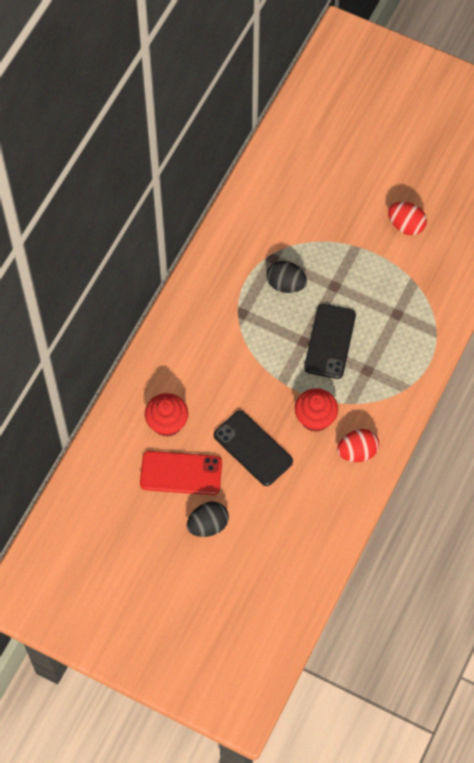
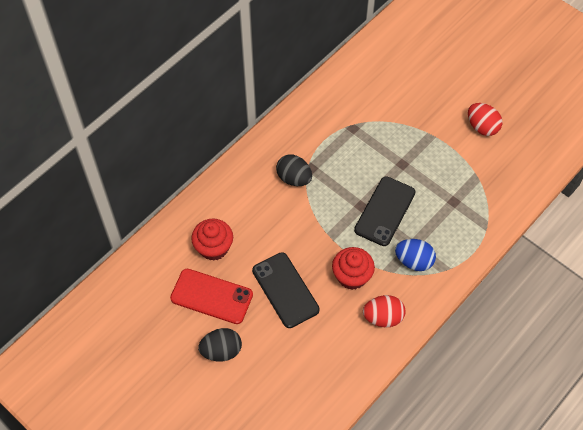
camera: 15 degrees right, 5 degrees down
(286, 284) = (358, 153): black egg -> black egg (294, 178)
(372, 387) = (414, 261): none -> blue egg

